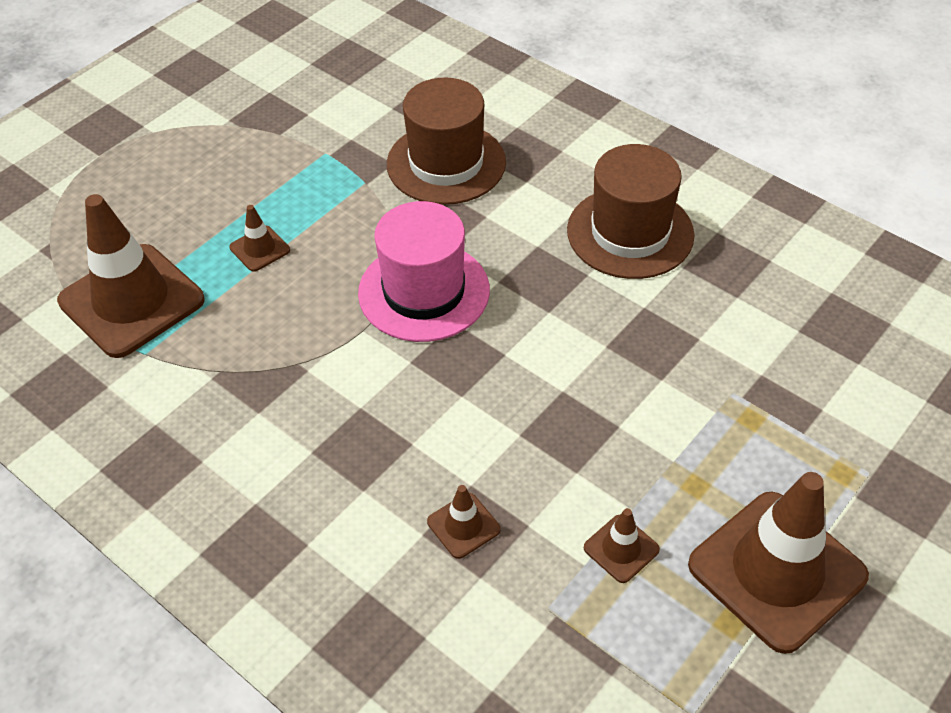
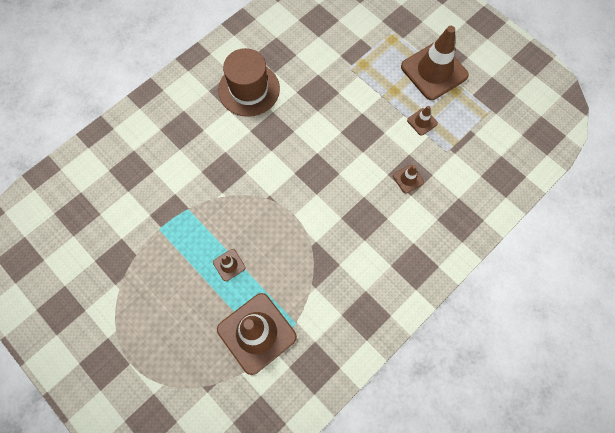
camera: 85 degrees left, 20 degrees up
(424, 291) = (273, 185): pink hat -> none
(446, 163) = (181, 167): brown hat -> none

